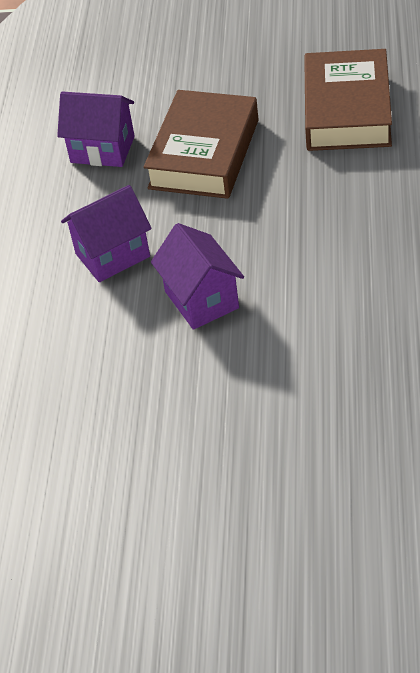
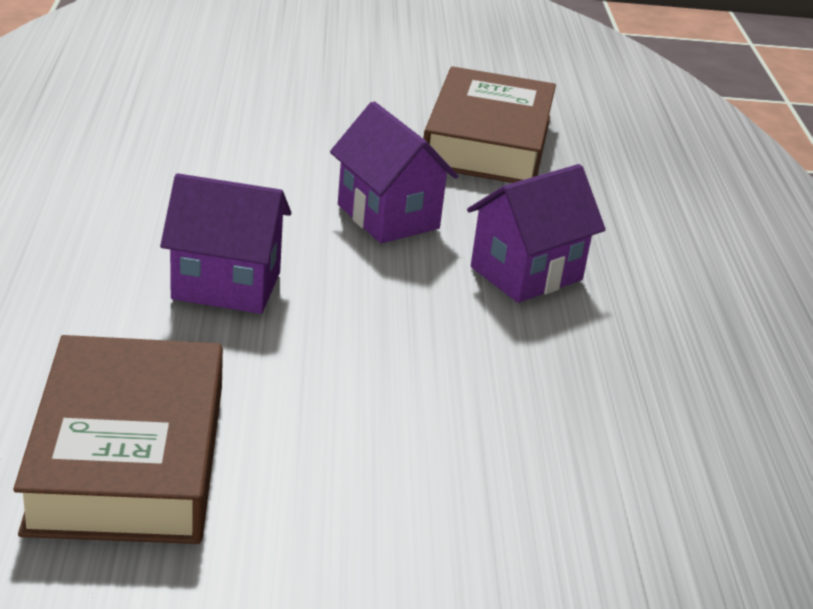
camera: 165 degrees right, 15 degrees down
(102, 149) = (603, 427): purple house -> purple house (226, 286)
(204, 154) = (410, 400): brown book -> brown book (487, 141)

